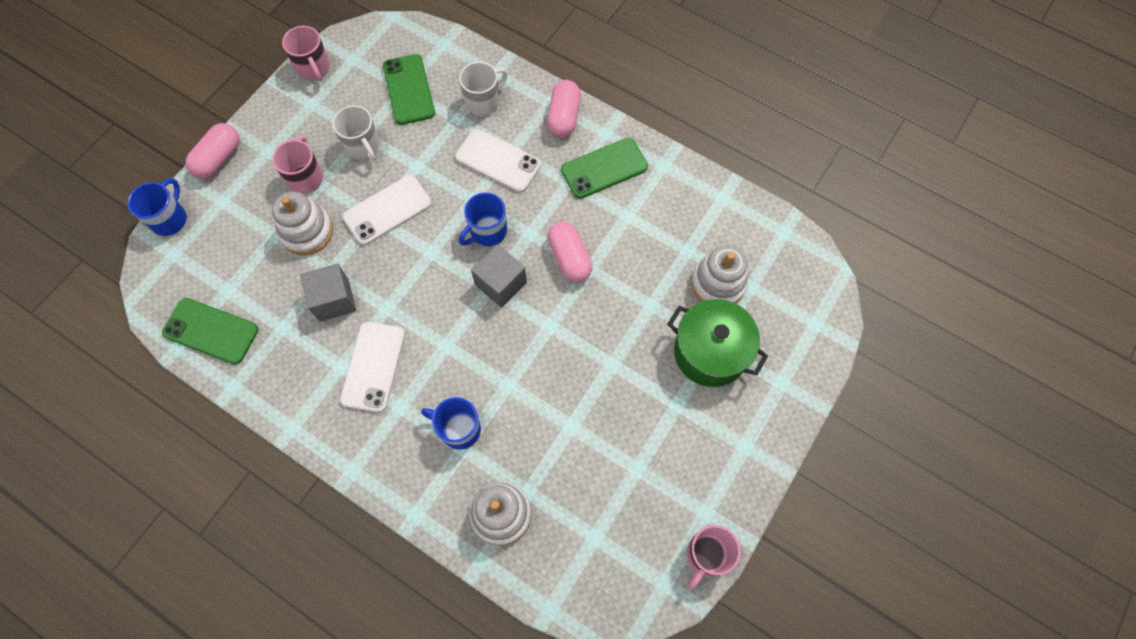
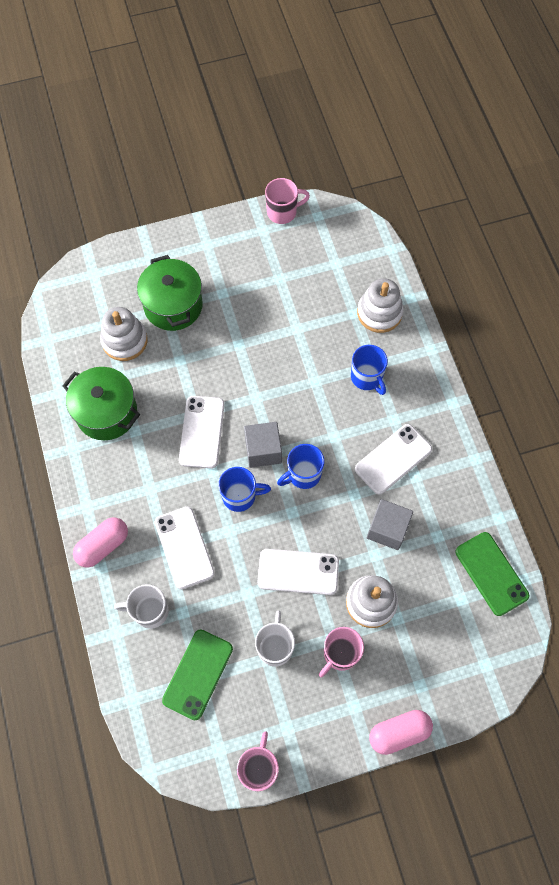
camera: 140 degrees left, 0 degrees up
(170, 219) = (471, 702): blue mug -> blue mug (303, 474)
(569, 258) = (202, 432): pink capsule -> white phone
(604, 168) = (115, 478): green phone -> none
(666, 212) = (106, 413): none -> green pot

